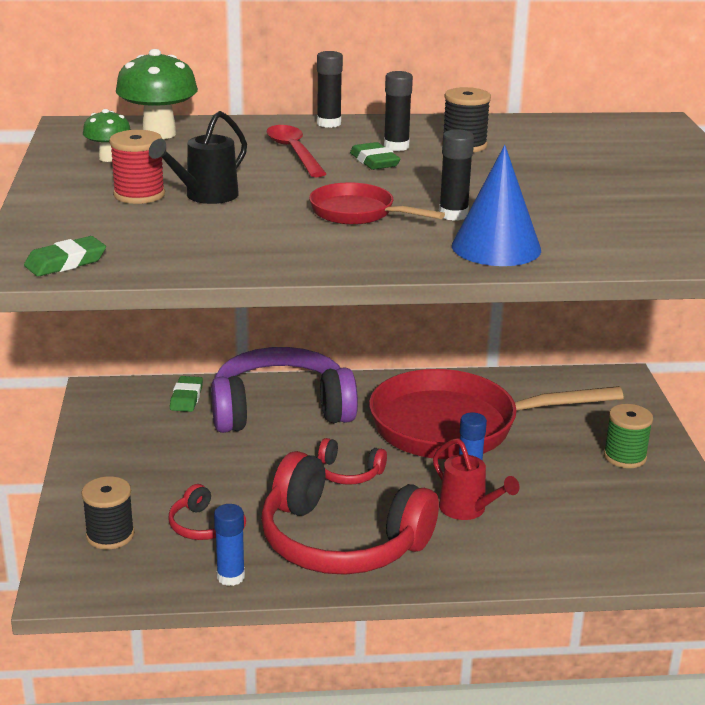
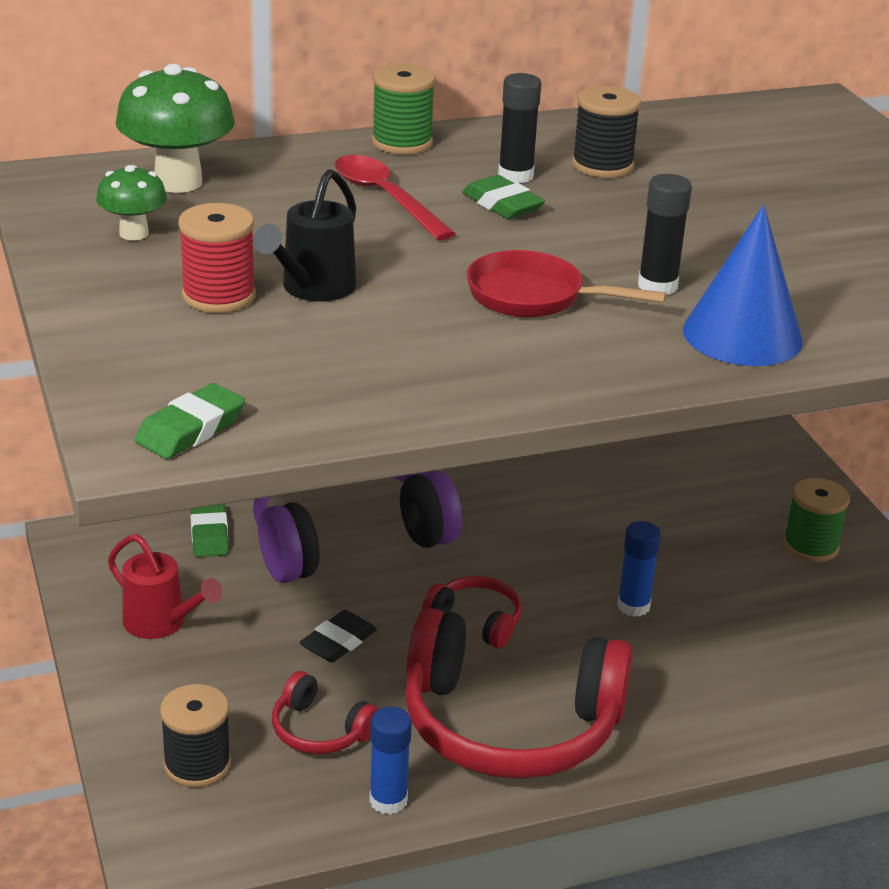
camera: 15 degrees left, 5 degrees up
(243, 474) = (338, 642): none -> black eraser
(329, 123) = (402, 142): black glue stick -> green spool
(348, 473) = (476, 620): red headphones -> red headphones turned 150 degrees counterclockwise
(455, 426) = (585, 530): red pan -> none
(468, 510) = (651, 652): red watering can -> red watering can (161, 623)

